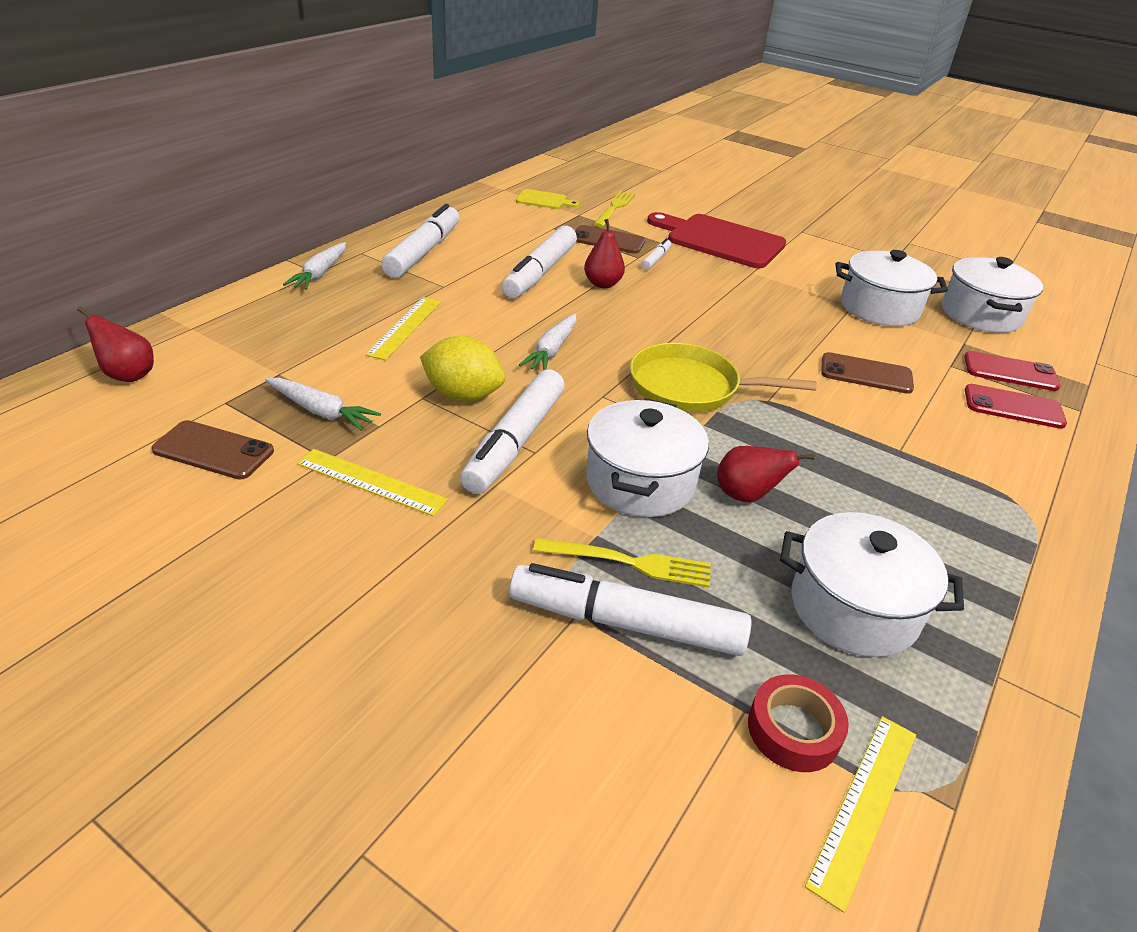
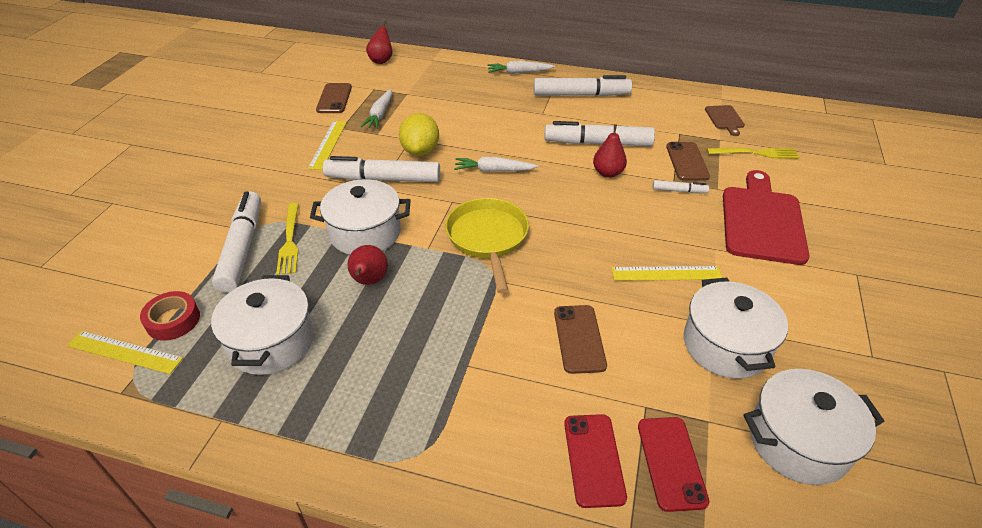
camera: 75 degrees right, 5 degrees up
(405, 327) = (480, 114): yellow ruler -> yellow ruler (666, 273)
(544, 200) = (725, 119): yellow cutting board -> brown cutting board

